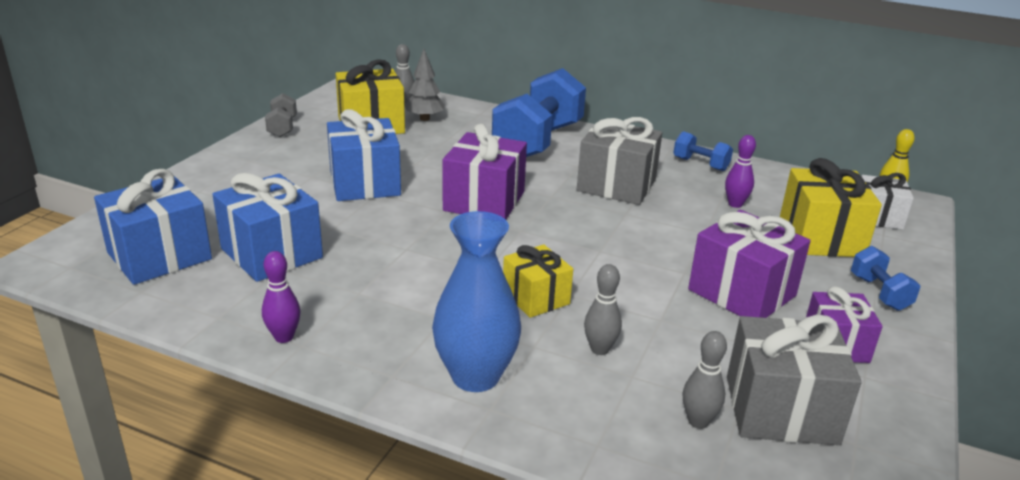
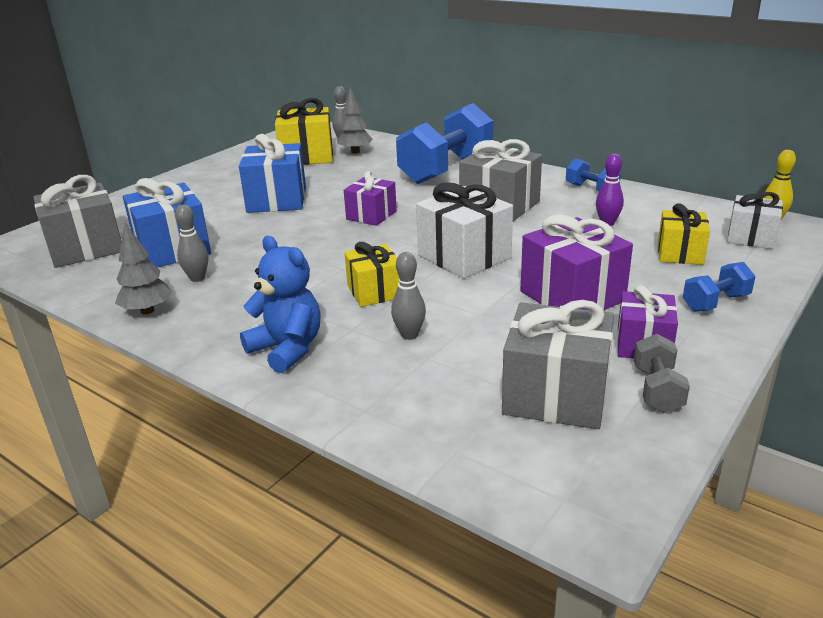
camera: 15 degrees right, 0 degrees up
(159, 256) = (85, 248): blue gift -> grey gift
(282, 128) = (233, 158): grey dumbbell -> grey dumbbell (657, 390)
(284, 337) = (147, 311): purple bowling pin -> grey tree
(475, 376) = (287, 349): blue vase -> blue teddy bear
(484, 201) = (371, 215): purple gift -> purple gift, size x0.63
(610, 250) = (464, 256): none -> white gift
(698, 421) = (469, 399): grey bowling pin -> grey bowling pin (197, 278)
(821, 237) = (680, 253): yellow gift -> yellow gift, size x0.63
(879, 293) = (715, 303): blue dumbbell -> blue dumbbell turned 60 degrees clockwise

